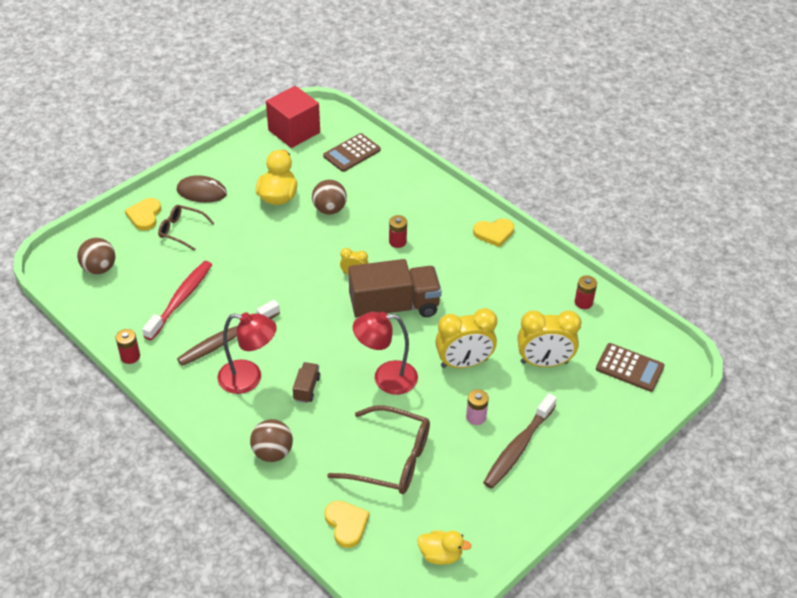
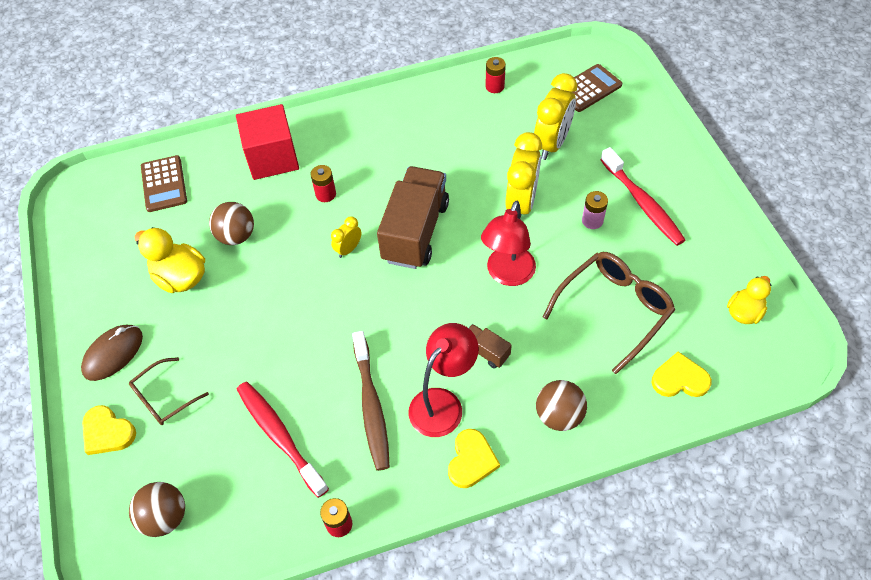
camera: 60 degrees left, 10 degrees up
(294, 131) = (85, 224): red cube -> red cube (272, 158)
(494, 233) = (366, 114): yellow heart -> yellow heart (471, 460)
(518, 447) = (642, 203): brown toothbrush -> red toothbrush

